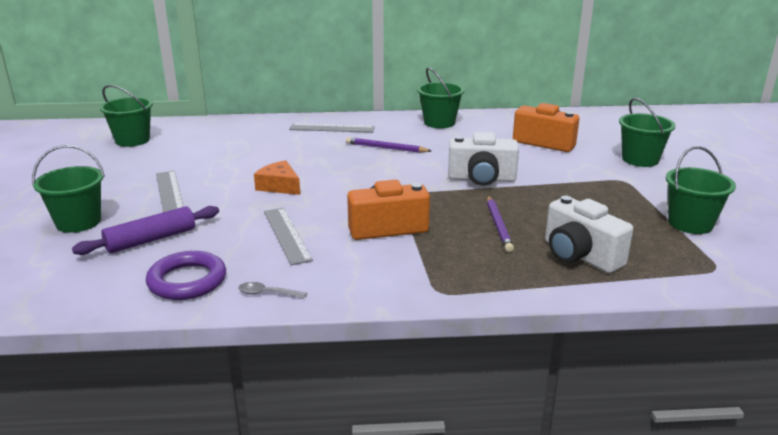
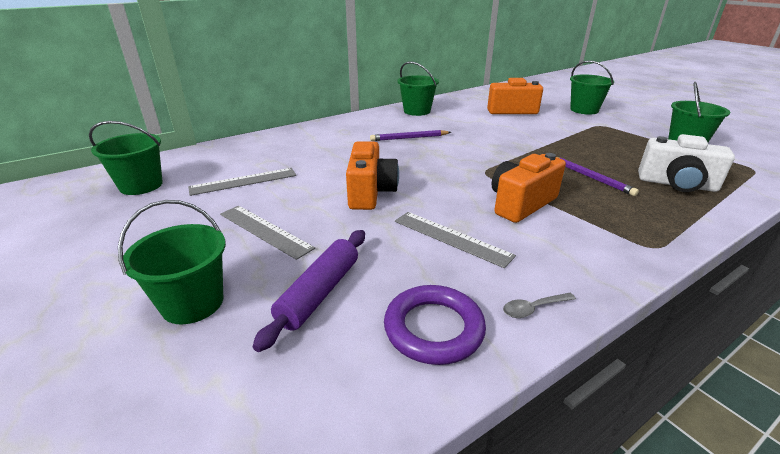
camera: 30 degrees left, 5 degrees up
(279, 186) = (370, 192): orange cheese -> orange camera
(332, 128) = (338, 131): grey ruler -> grey ruler (243, 181)
(481, 179) = (517, 145): white camera -> none

